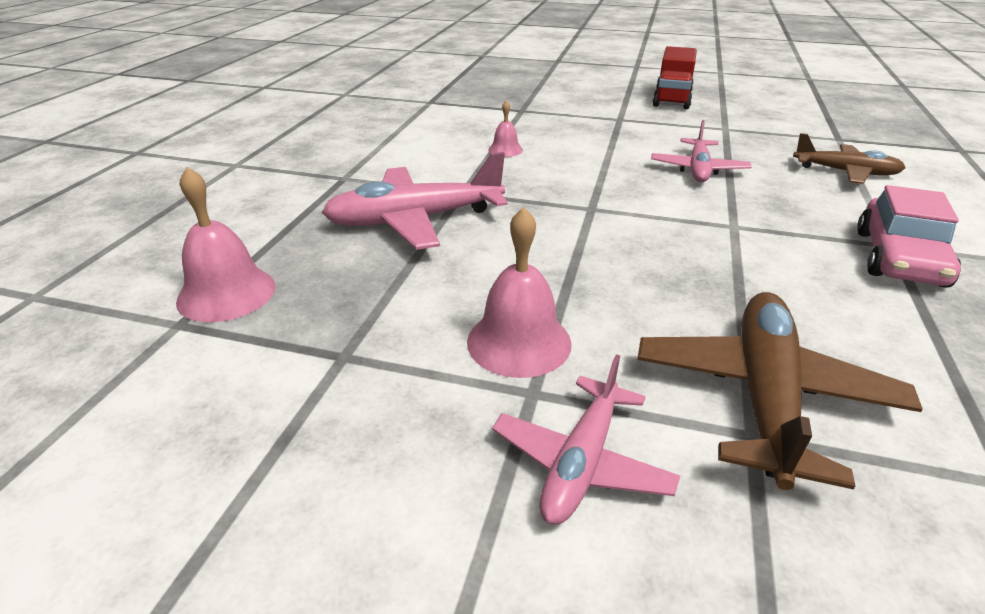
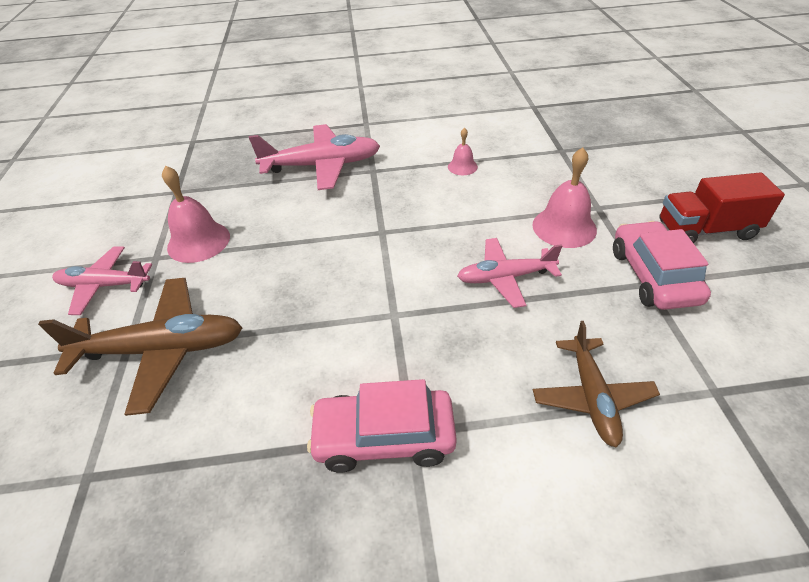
camera: 70 degrees right, 10 degrees up
(226, 293) = (220, 141): pink bell -> pink bell (564, 227)
(414, 220) = (322, 166): pink plane -> pink plane turned 120 degrees clockwise
(717, 124) = (653, 276): none -> pink car

